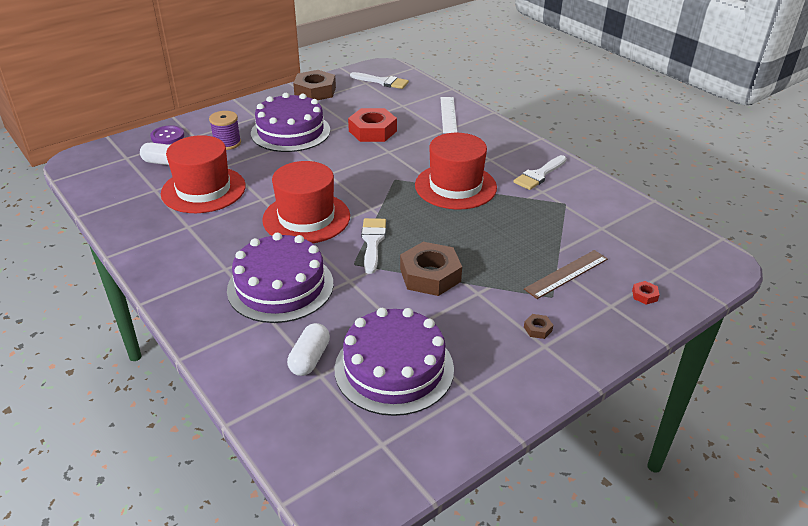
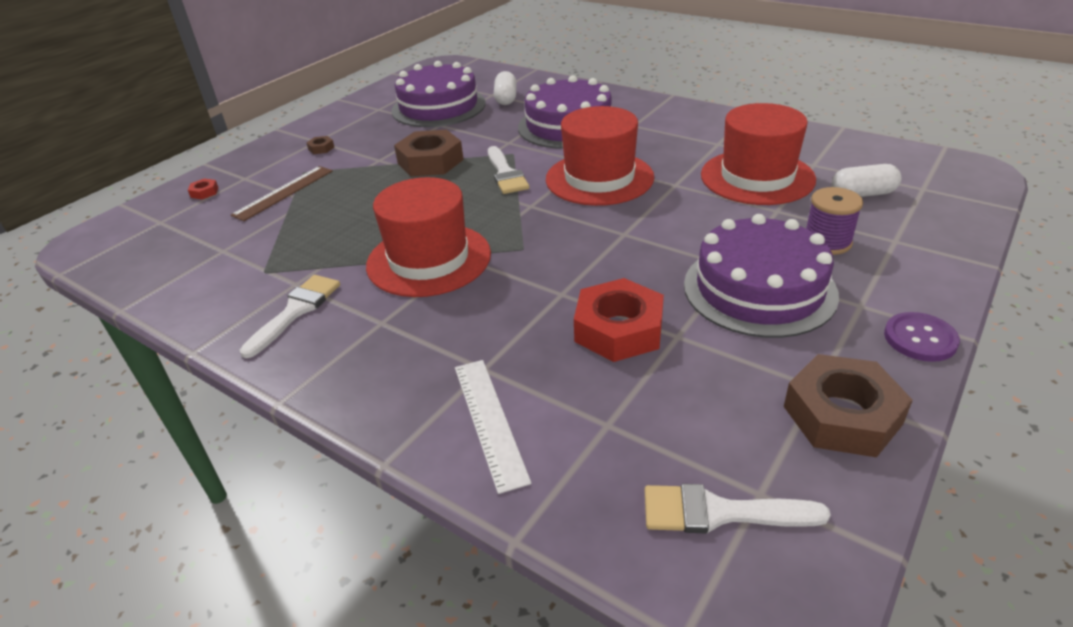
camera: 165 degrees right, 0 degrees up
(167, 136) = (932, 230): purple button -> purple button (920, 338)

